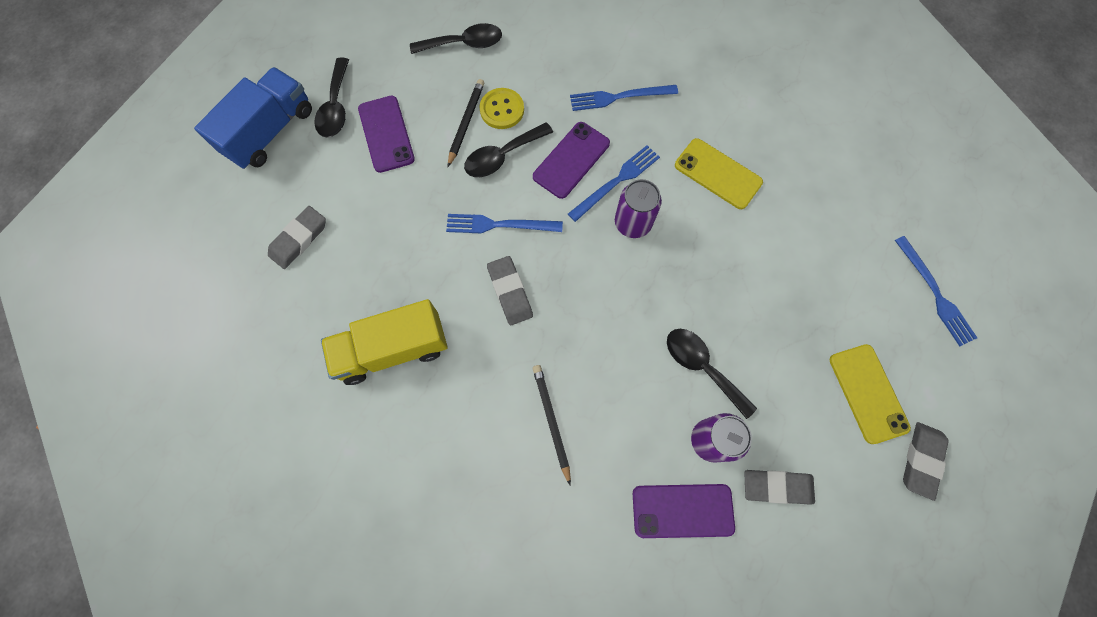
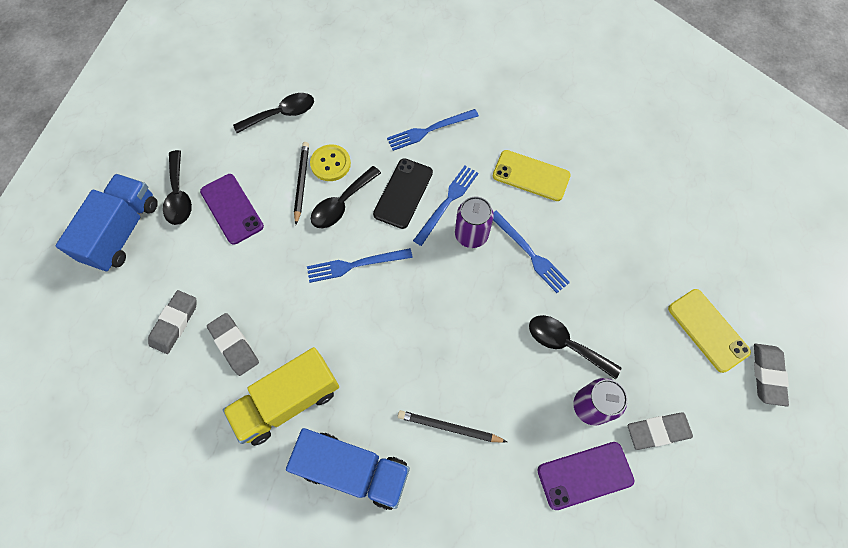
camera: 15 degrees left, 5 degrees down
(441, 437) = (354, 470): none -> blue truck
(510, 292) = (381, 322): grey eraser -> grey eraser (234, 345)
(551, 421) = (449, 427): black pencil -> black pencil turned 45 degrees counterclockwise
(571, 160) = (403, 193): purple phone -> black phone
(935, 293) = (735, 232): blue fork -> blue fork (530, 253)

